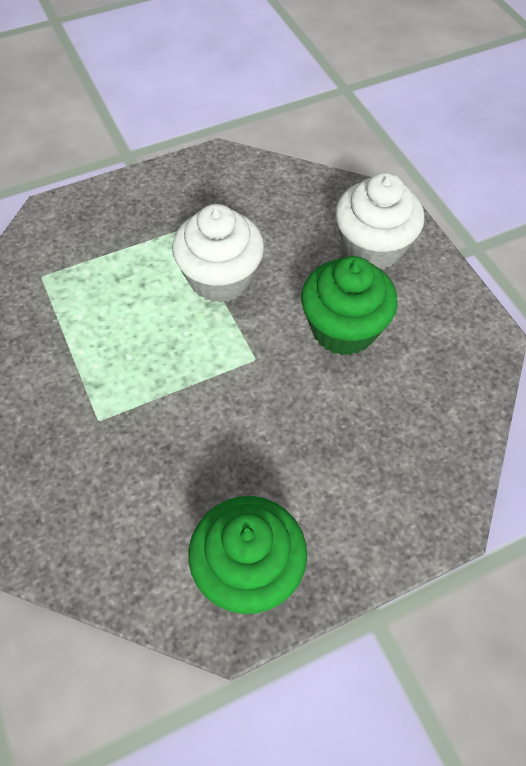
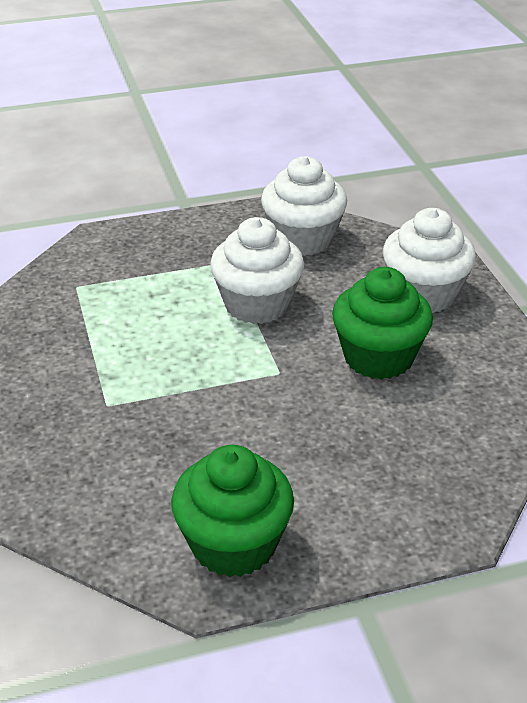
camera: 10 degrees right, 20 degrees down
(249, 193) = (303, 239): none -> white cupcake

